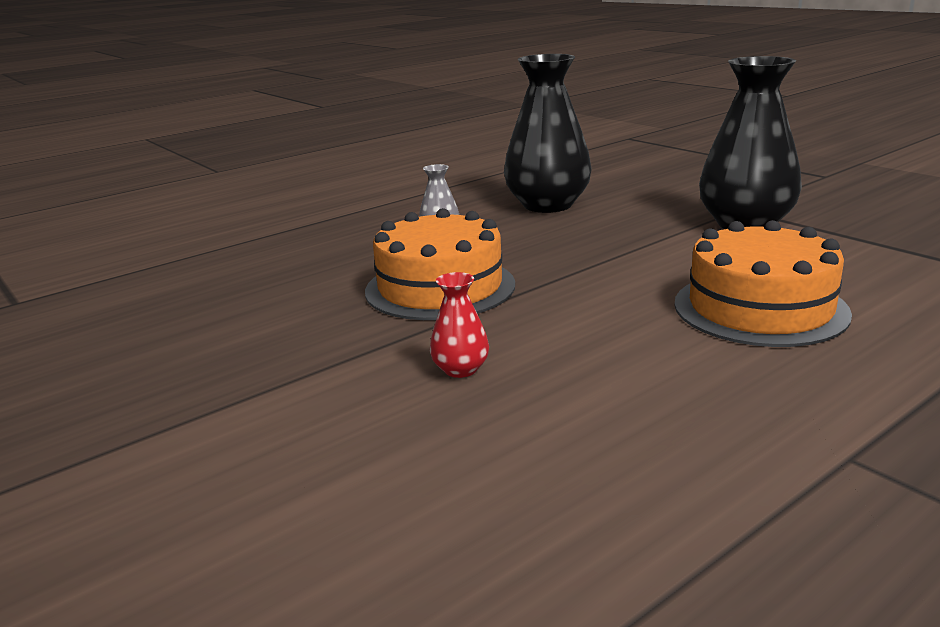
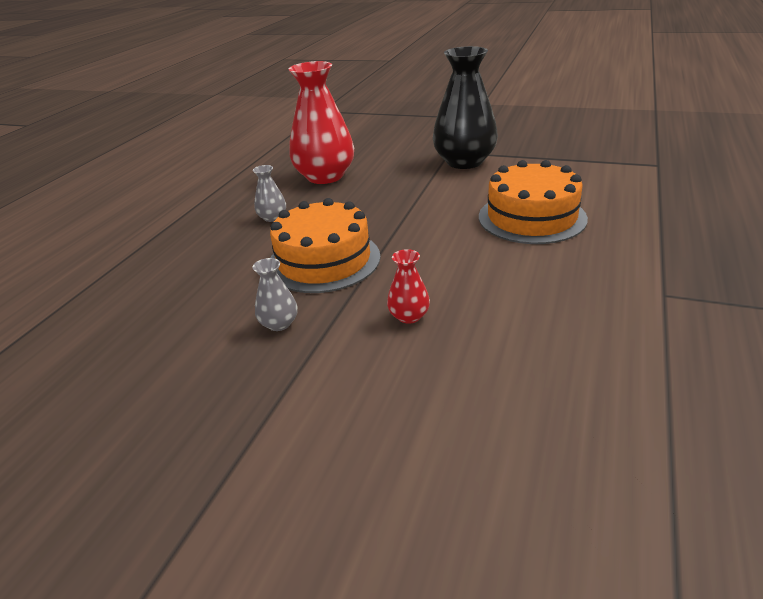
camera: 30 degrees left, 10 degrees up
(321, 333) = (279, 324): none -> grey vase
(547, 205) = (325, 176): black vase -> red vase

